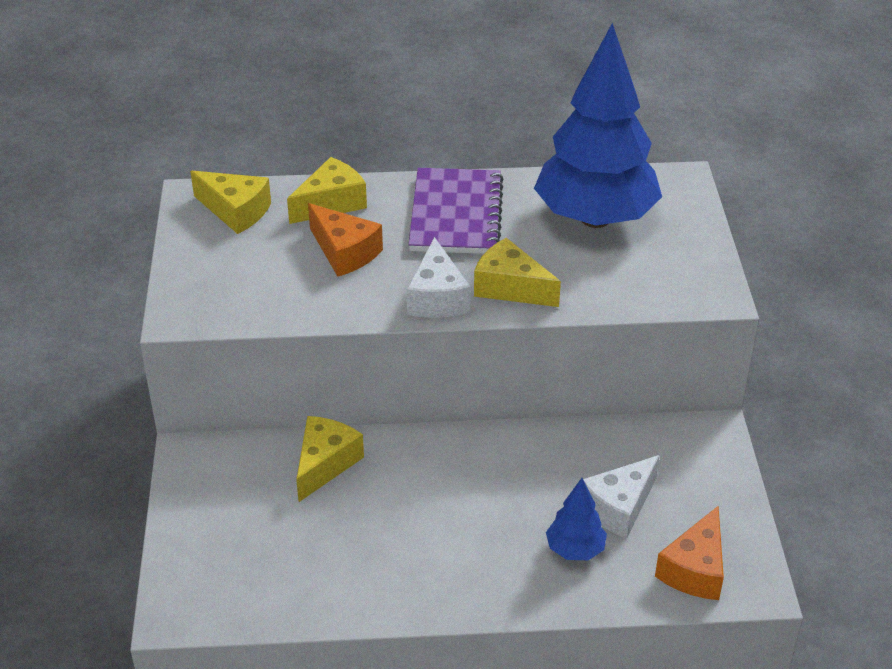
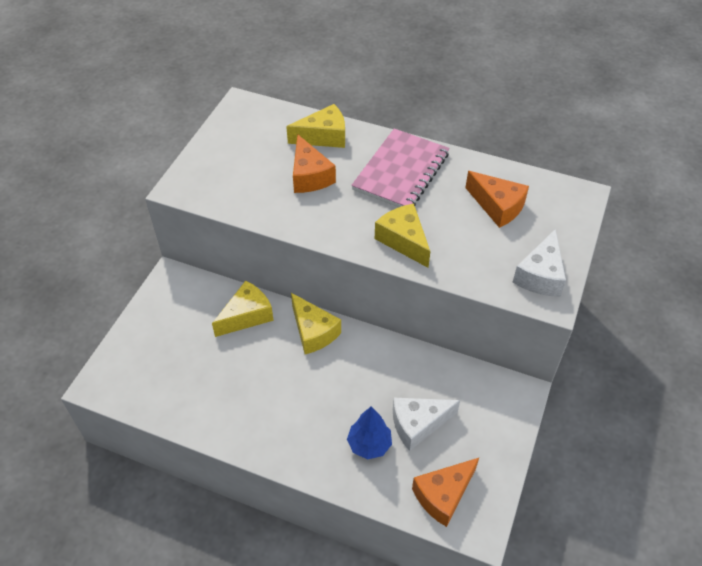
camera: 25 degrees right, 10 degrees up
(236, 211) = (260, 123): yellow cheese -> yellow cheese (313, 332)
(437, 297) = (349, 231): white cheese -> white cheese (540, 275)
(455, 214) = (401, 171): purple notebook -> pink notebook
(595, 218) = (497, 206): blue tree -> orange cheese

